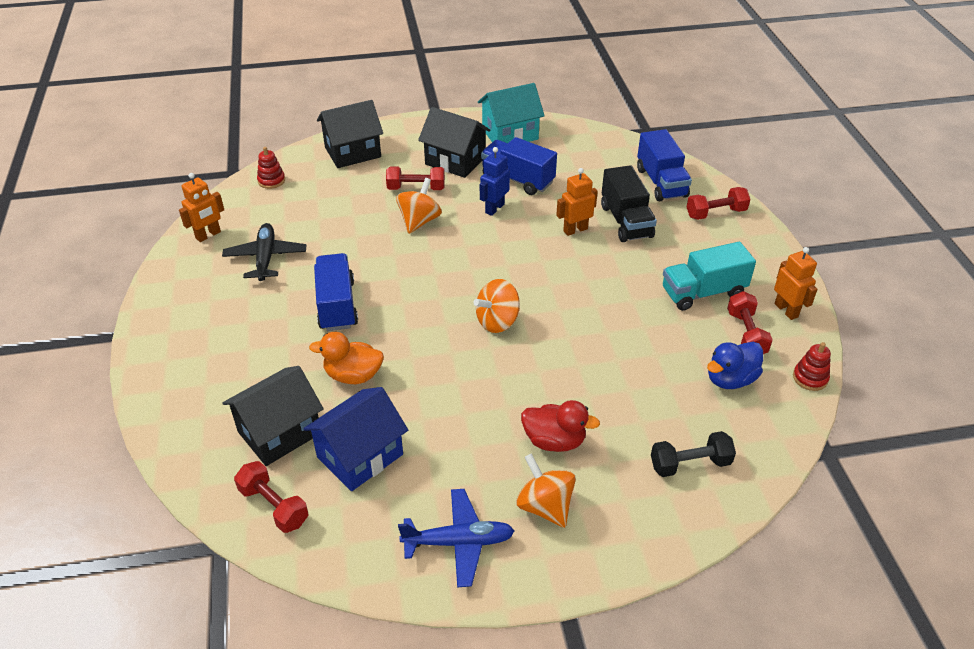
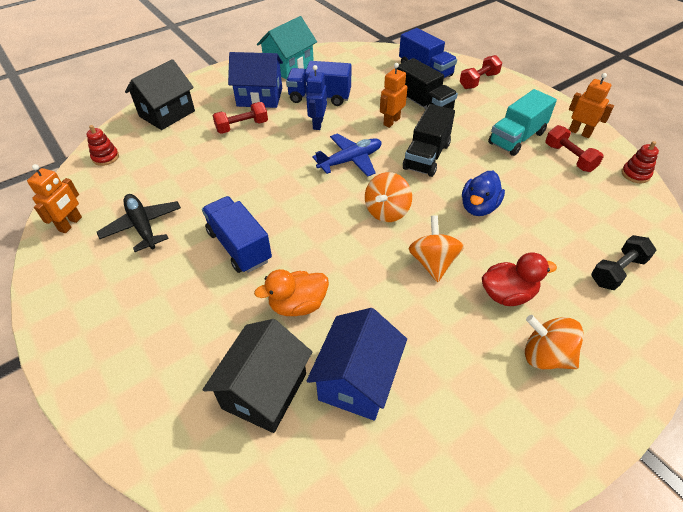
camera: 25 degrees left, 5 degrees up
(274, 506) = (310, 473): red dumbbell -> none
(419, 221) = (263, 152): orange spinning top -> orange spinning top (433, 262)
(455, 161) = (259, 97): black house -> blue house
(459, 542) = (505, 425): blue plane -> blue plane (350, 160)
(583, 280) = (426, 156): none -> black truck
(730, 379) = (587, 194): blue duck -> blue duck (478, 207)

